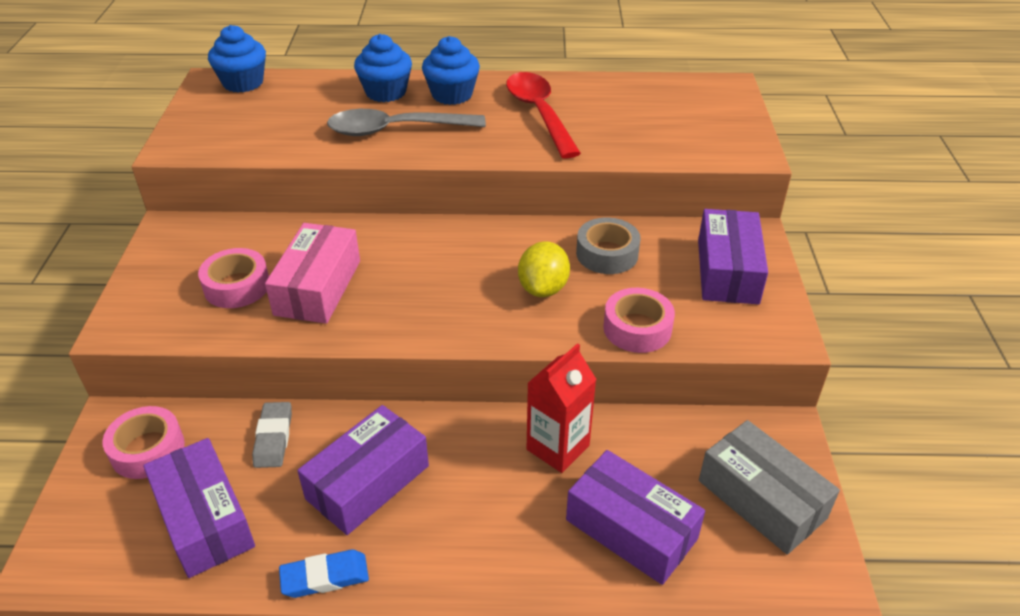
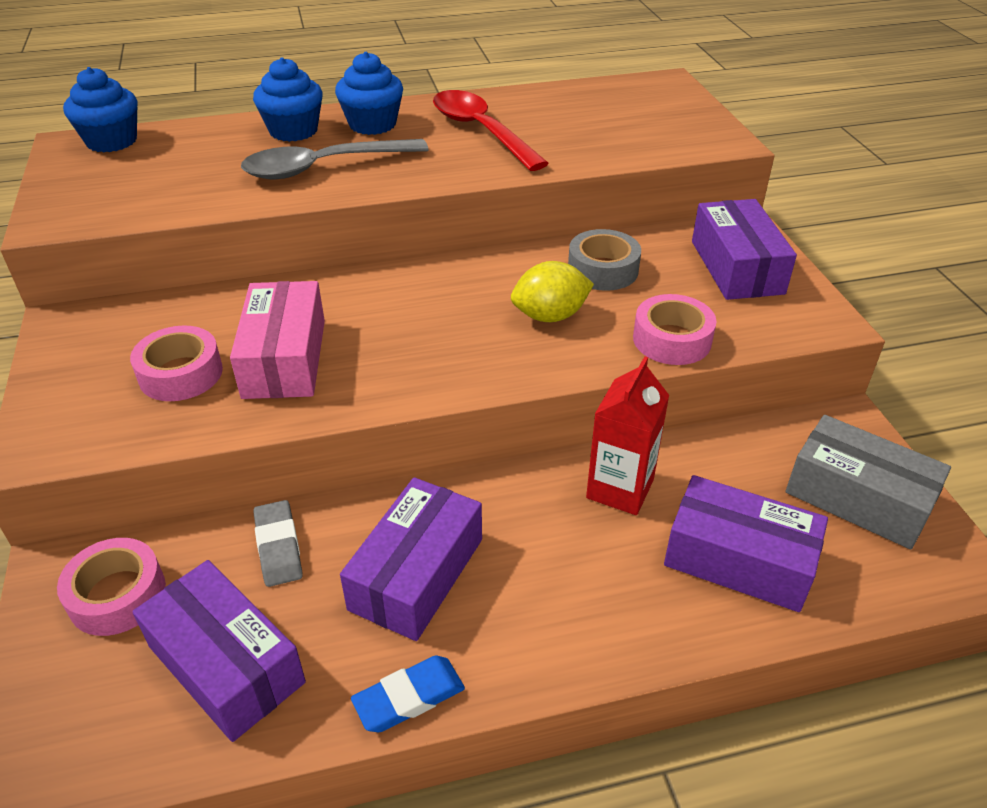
camera: 15 degrees left, 0 degrees up
(543, 288) = (550, 316): yellow lemon -> yellow lemon turned 75 degrees clockwise

